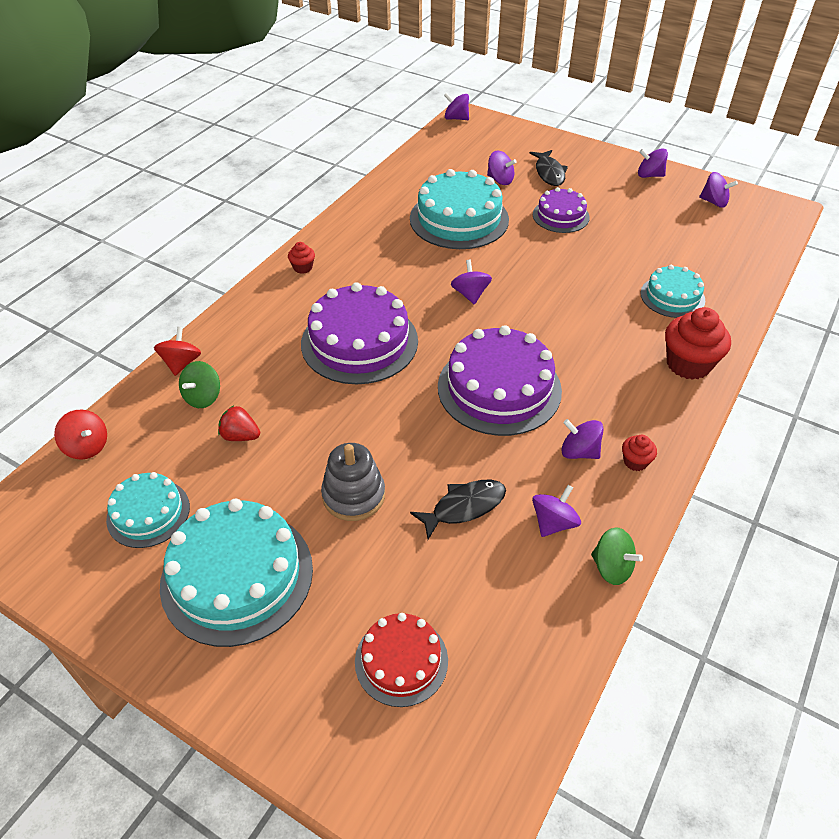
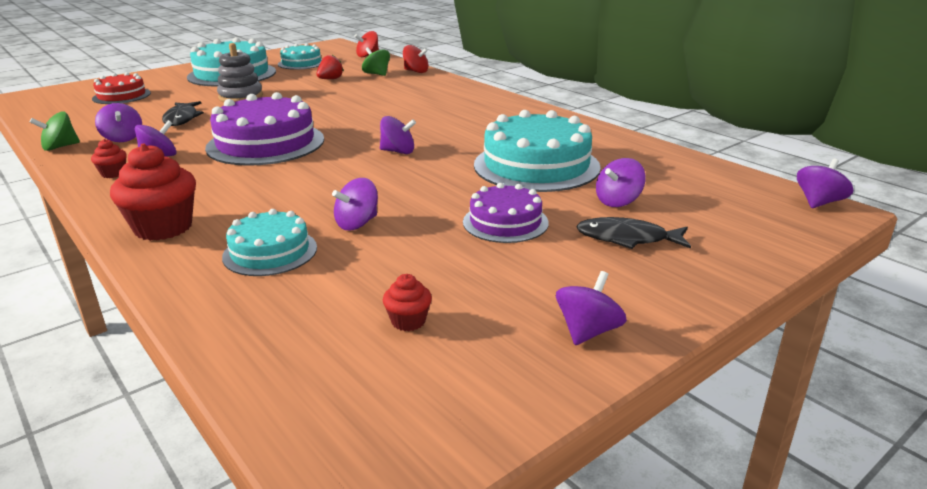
camera: 110 degrees right, 20 degrees down
(303, 267) = (498, 103): red cupcake -> red cupcake (408, 321)
(359, 342) = (381, 110): purple cake -> none
(714, 202) = (455, 378): purple spinning top -> purple spinning top (357, 223)

